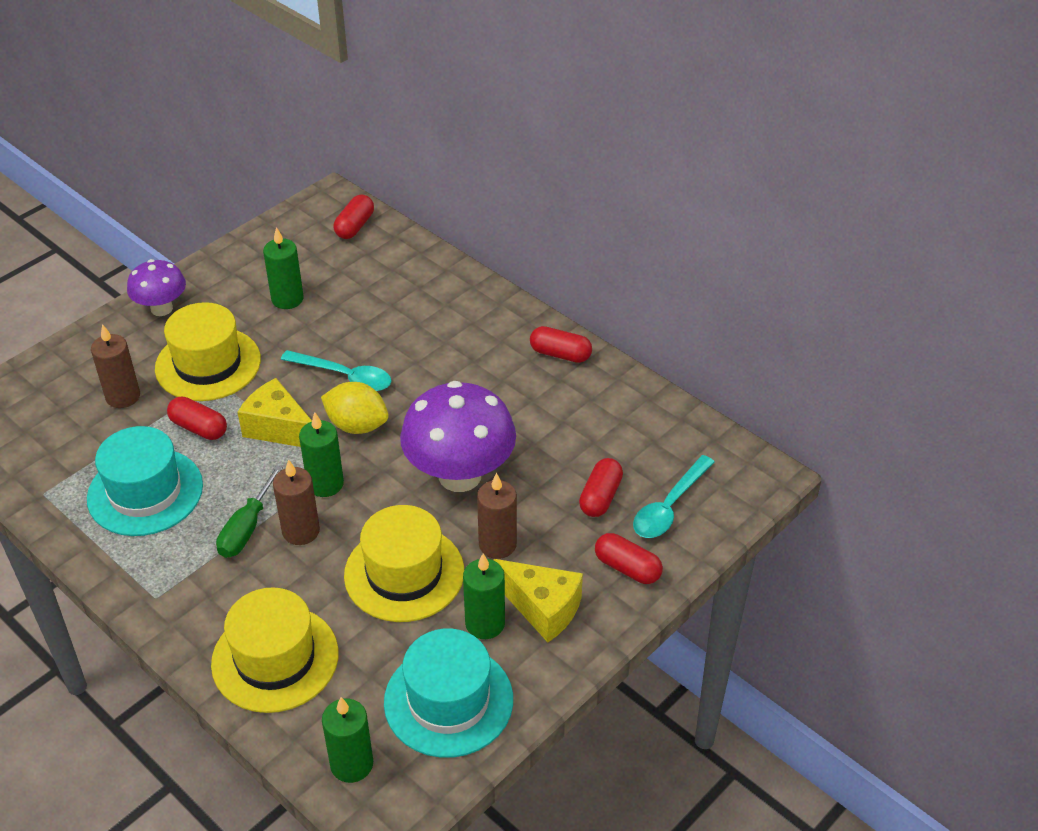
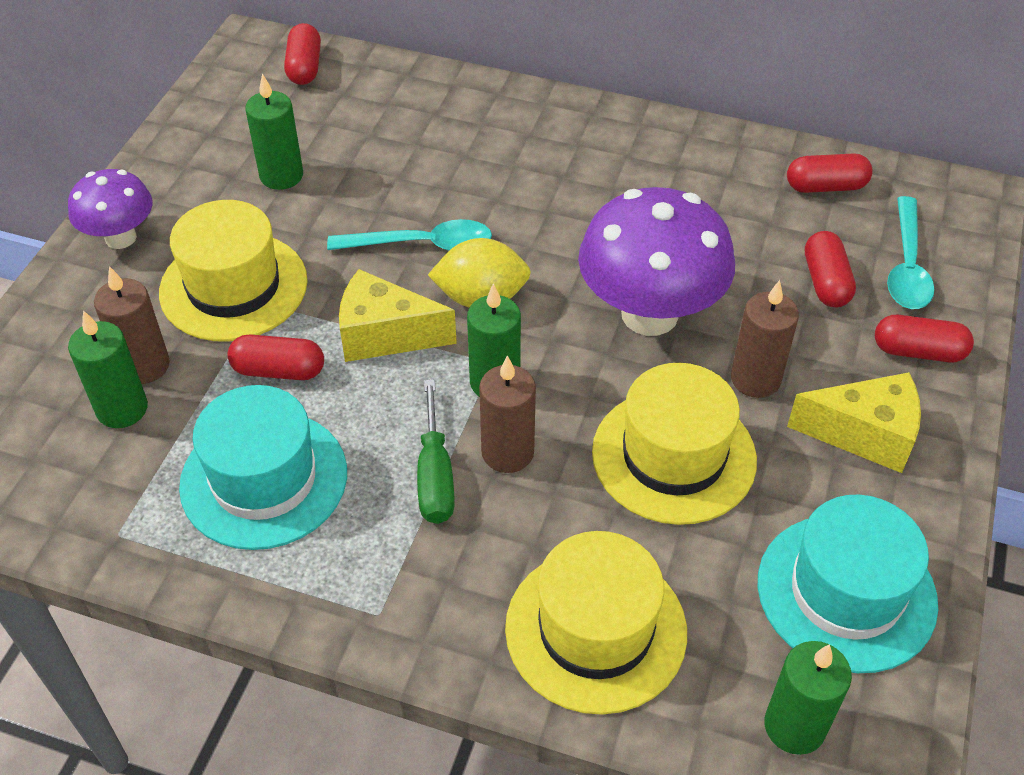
camera: 25 degrees left, 5 degrees up
(485, 623) = (814, 479): green candle -> green candle (122, 409)
(560, 354) = (656, 138): red capsule -> red capsule (826, 186)

